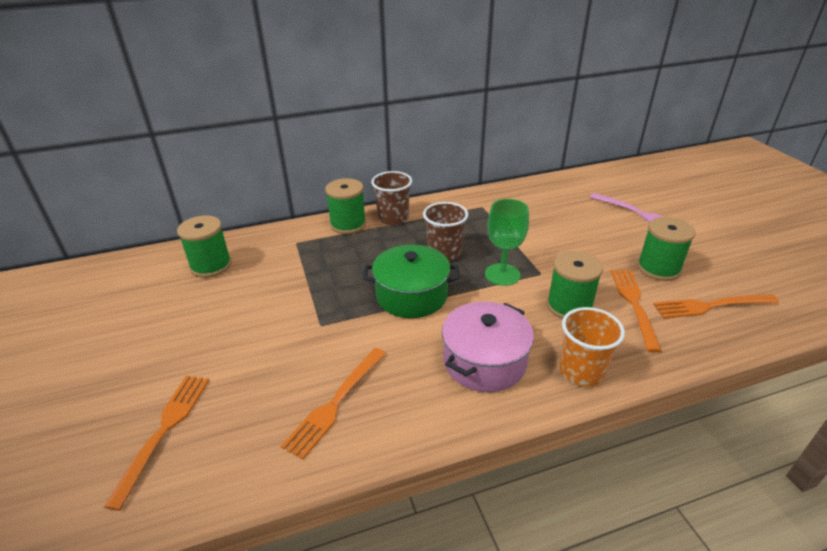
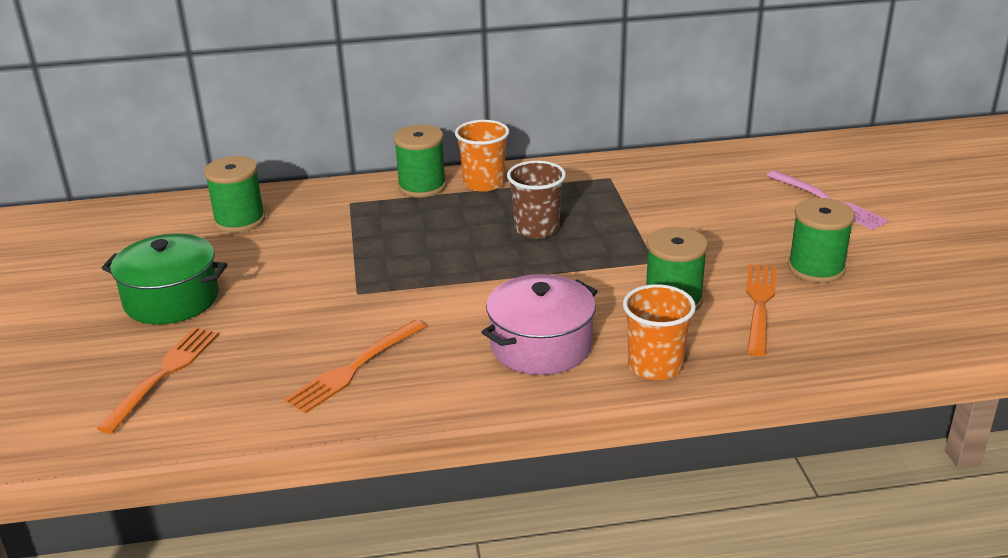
camera: 10 degrees right, 5 degrees down
(393, 218) = (484, 183): brown cup -> orange cup
(411, 295) = (477, 272): green pot -> green pot (171, 299)
(502, 274) = (602, 258): green goblet -> none
(711, 306) = (862, 315): orange fork -> none

